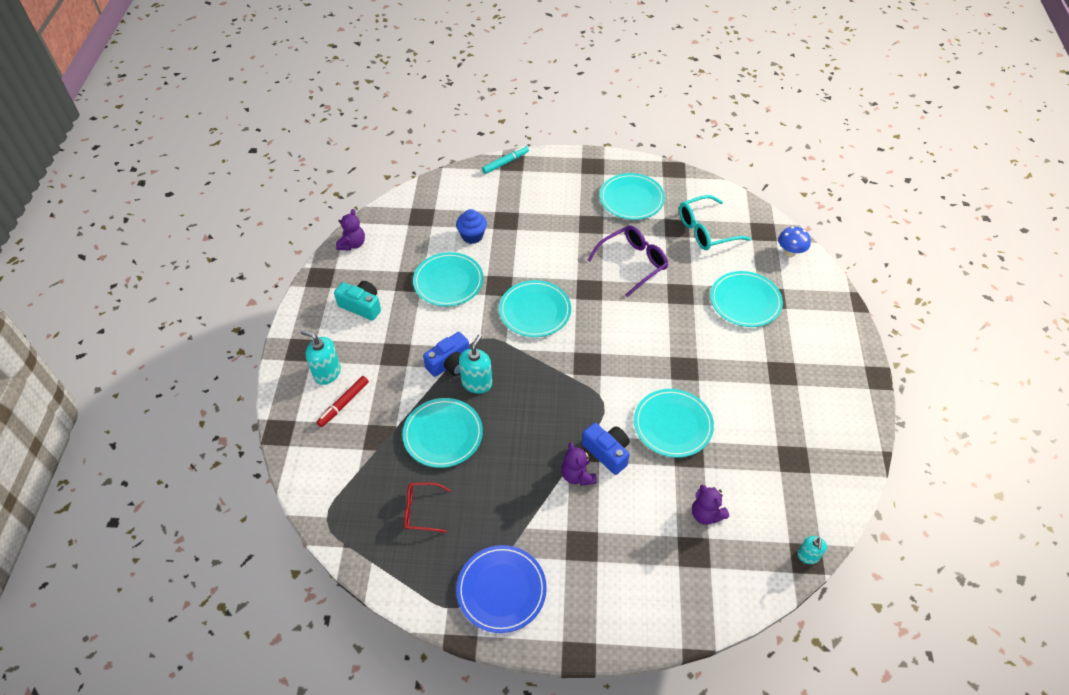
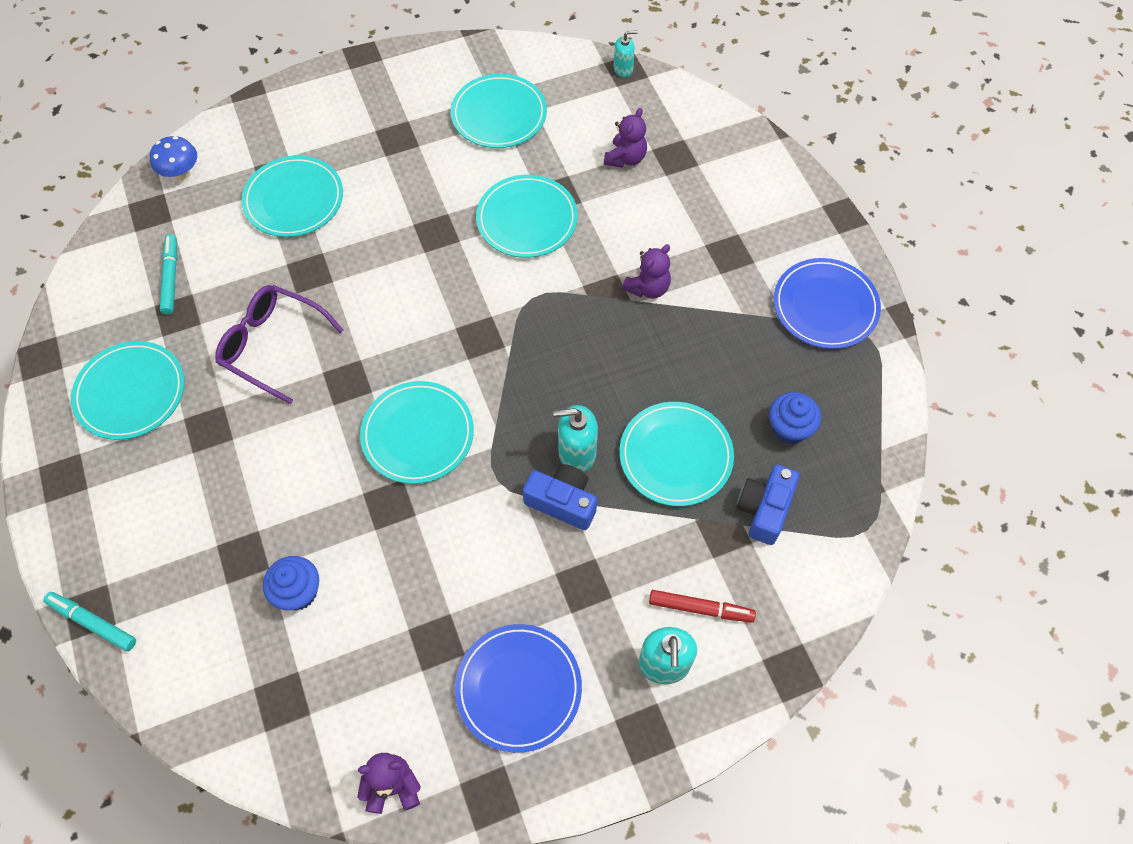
camera: 115 degrees left, 10 degrees up
(361, 306) = (518, 688): turquoise camera -> blue plate
(421, 510) = (789, 428): red glasses -> blue cupcake
(448, 281) = (412, 580): turquoise plate -> turquoise plate (499, 115)
(607, 452) = (600, 270): blue camera -> blue camera (764, 509)
(706, 230) = (171, 277): turquoise glasses -> turquoise marker

